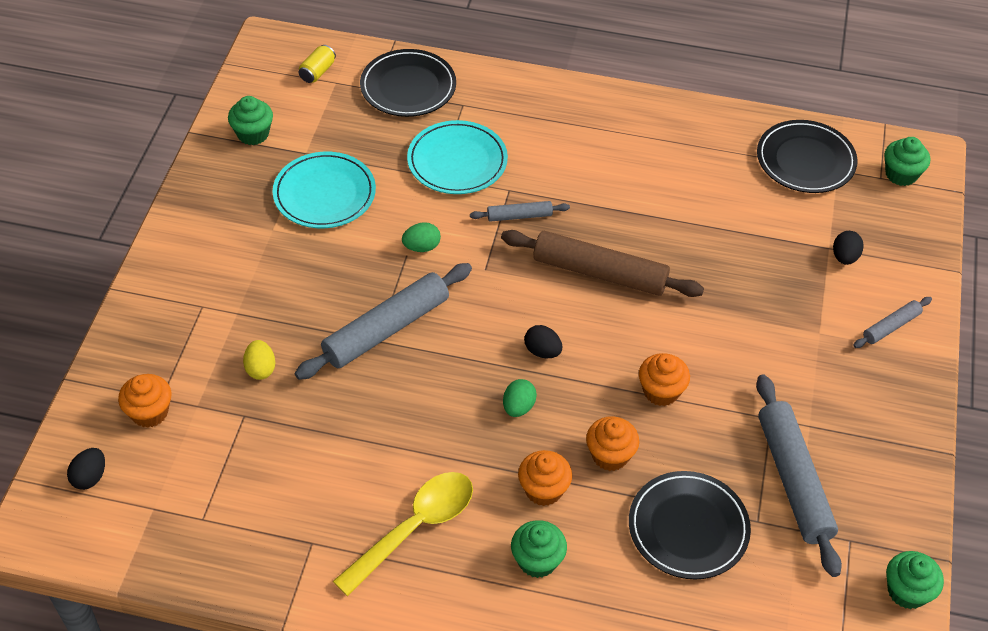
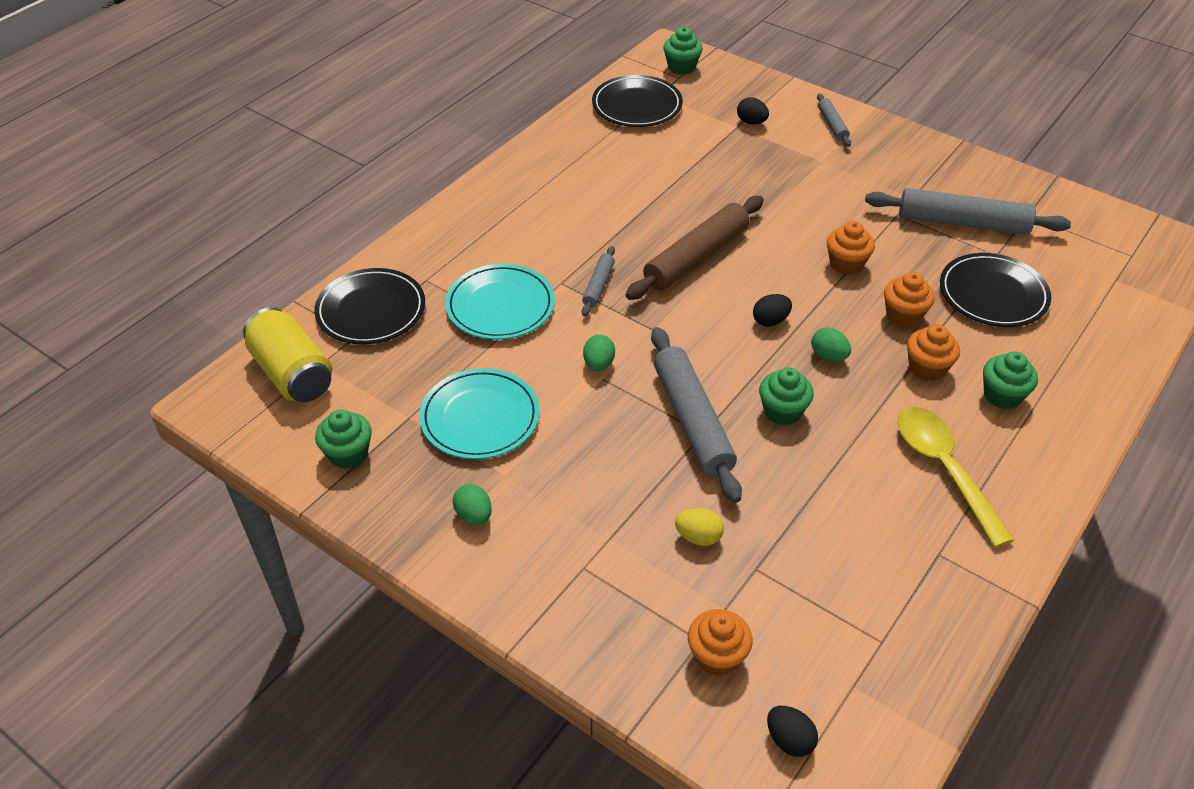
camera: 65 degrees left, 5 degrees down
(225, 225) = (474, 515): none -> green egg
(317, 72) = (293, 373): yellow can -> yellow can, size x2.07
(907, 591) = (1080, 203): green cupcake -> green cupcake (782, 411)

